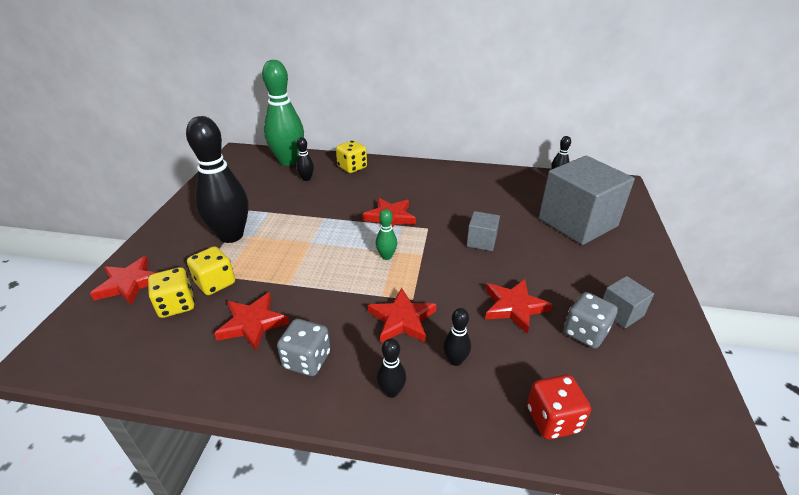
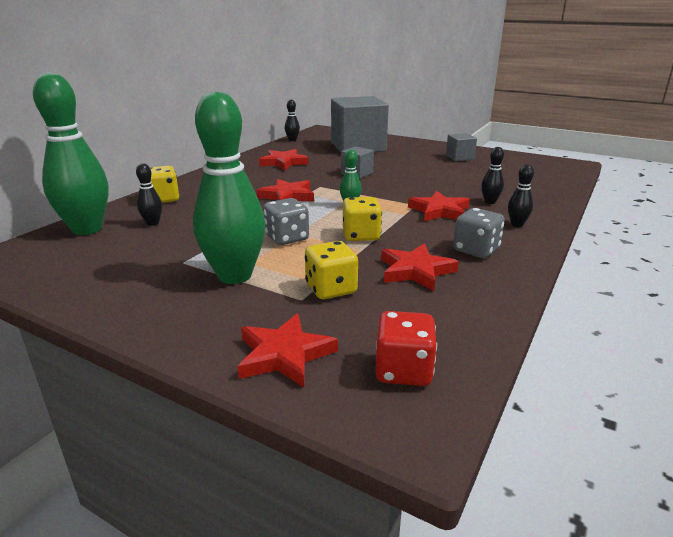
camera: 70 degrees left, 10 degrees down
(176, 305) = (358, 315): yellow dice -> yellow dice (361, 235)
(231, 235) = (235, 275): black bowling pin -> green bowling pin
(514, 307) = (441, 178): red star -> red star (283, 162)
(553, 419) = (545, 188): red dice -> red dice (403, 370)
(585, 333) = (474, 168): grey dice -> grey dice (287, 238)

